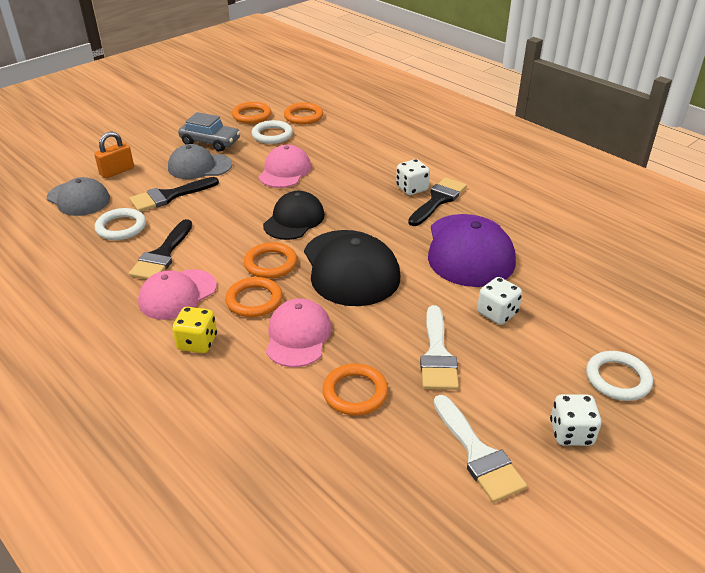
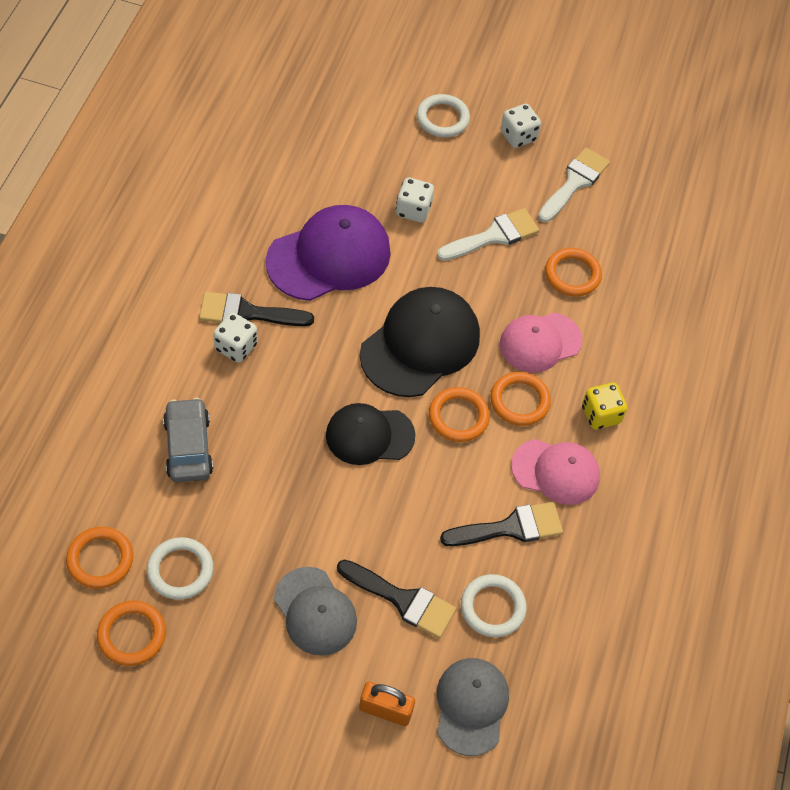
camera: 125 degrees left, 20 degrees up
(210, 142) = (243, 641): grey car -> grey car (188, 447)
(285, 171) = (270, 501): pink cap -> none

